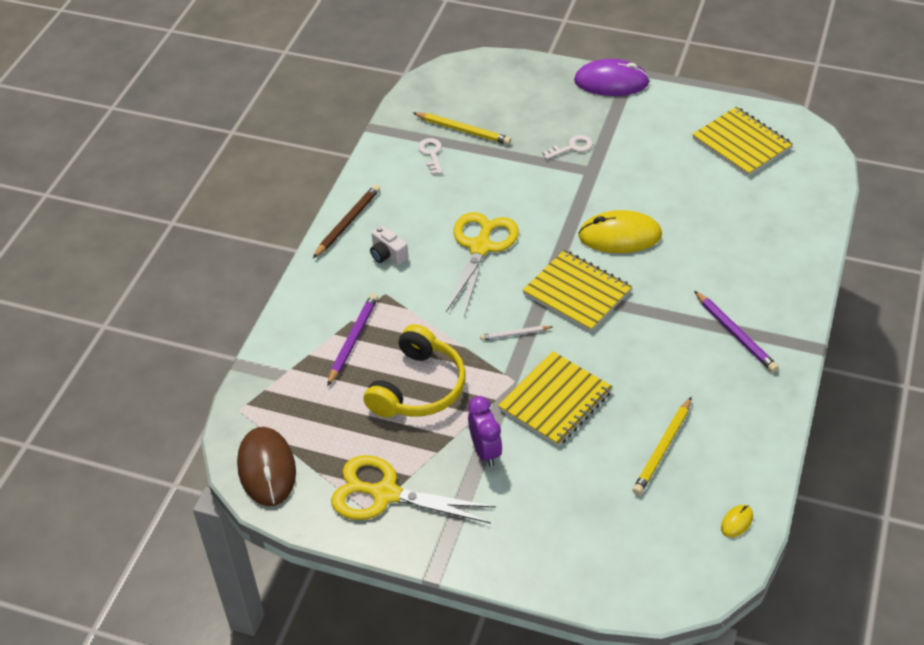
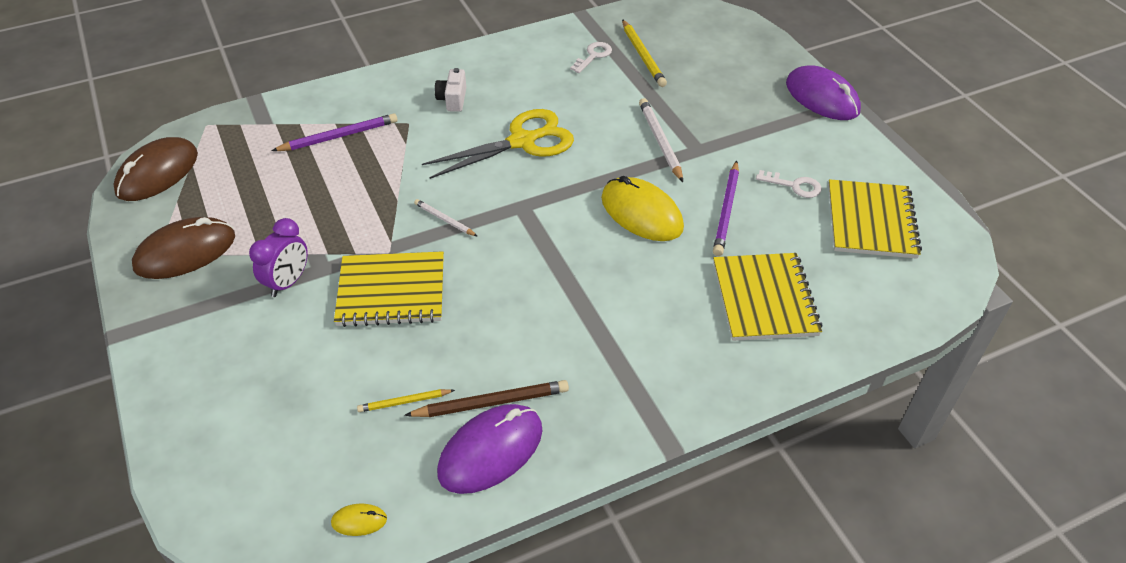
camera: 45 degrees right, 0 degrees up
(347, 223) = (462, 61): brown pencil -> brown pencil (491, 402)
(385, 494) = (185, 252): yellow scissors -> brown mouse
(419, 387) = (323, 201): yellow headphones -> none
(562, 182) = (660, 141): none -> white pencil
(572, 147) = (709, 122): white key -> white key (794, 186)
(577, 292) = (538, 228): yellow notebook -> yellow notebook (765, 299)
(662, 449) = (404, 402): yellow pencil -> yellow pencil, size x0.59
(735, 334) = (613, 367): purple pencil -> purple pencil (726, 211)
(743, 429) = (490, 451): none -> purple mouse

